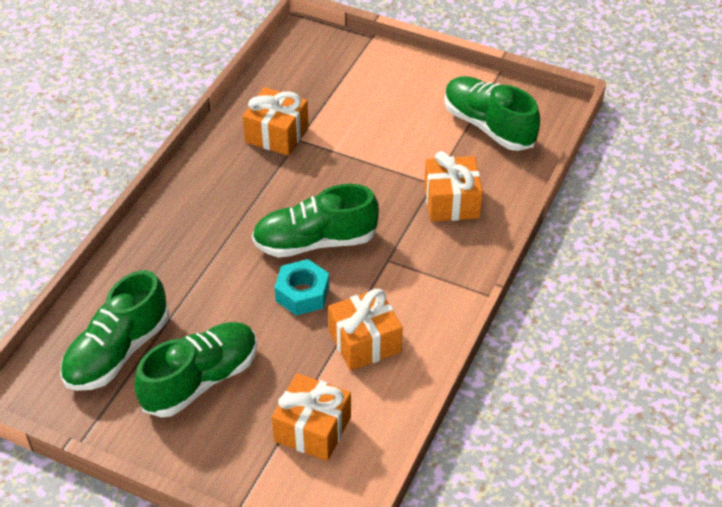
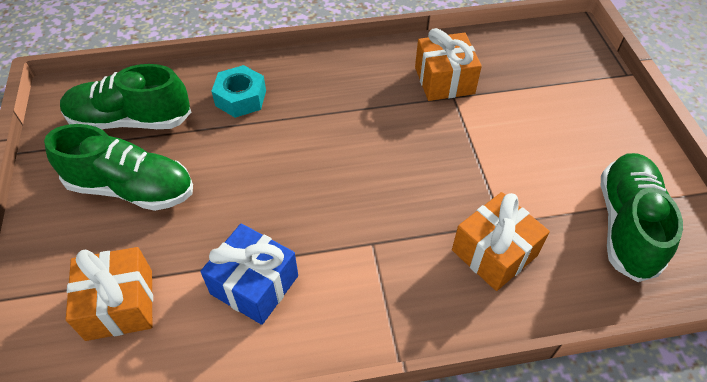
camera: 55 degrees right, 5 degrees up
(302, 294) = (278, 202): turquoise nut -> turquoise nut (241, 98)
(315, 242) = (346, 175): green shoe -> none
(365, 342) = (254, 285): orange gift -> blue gift

